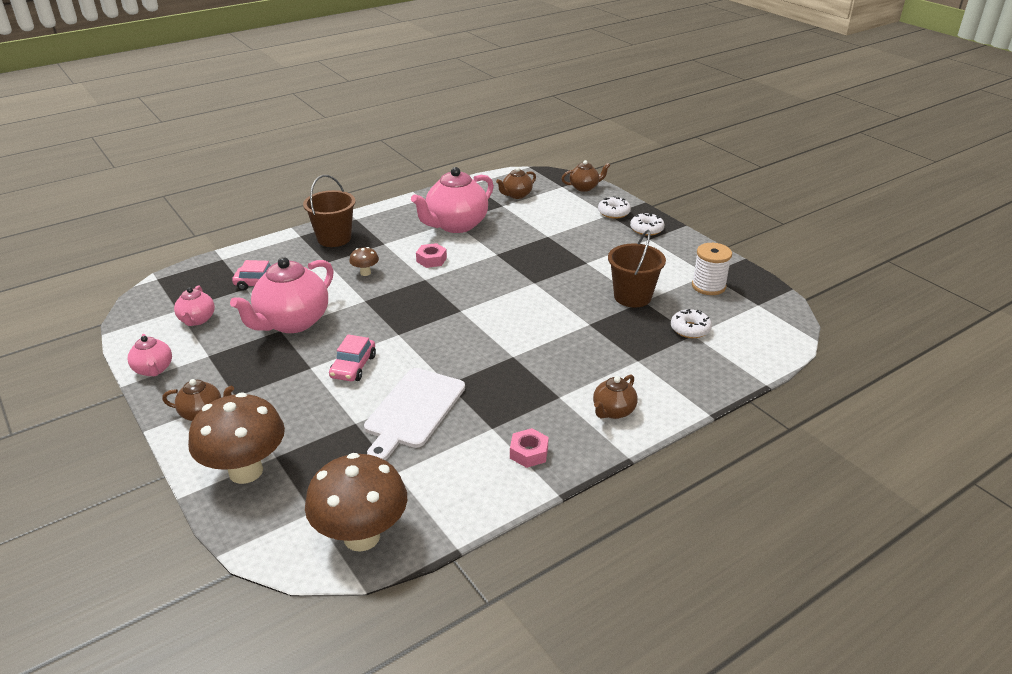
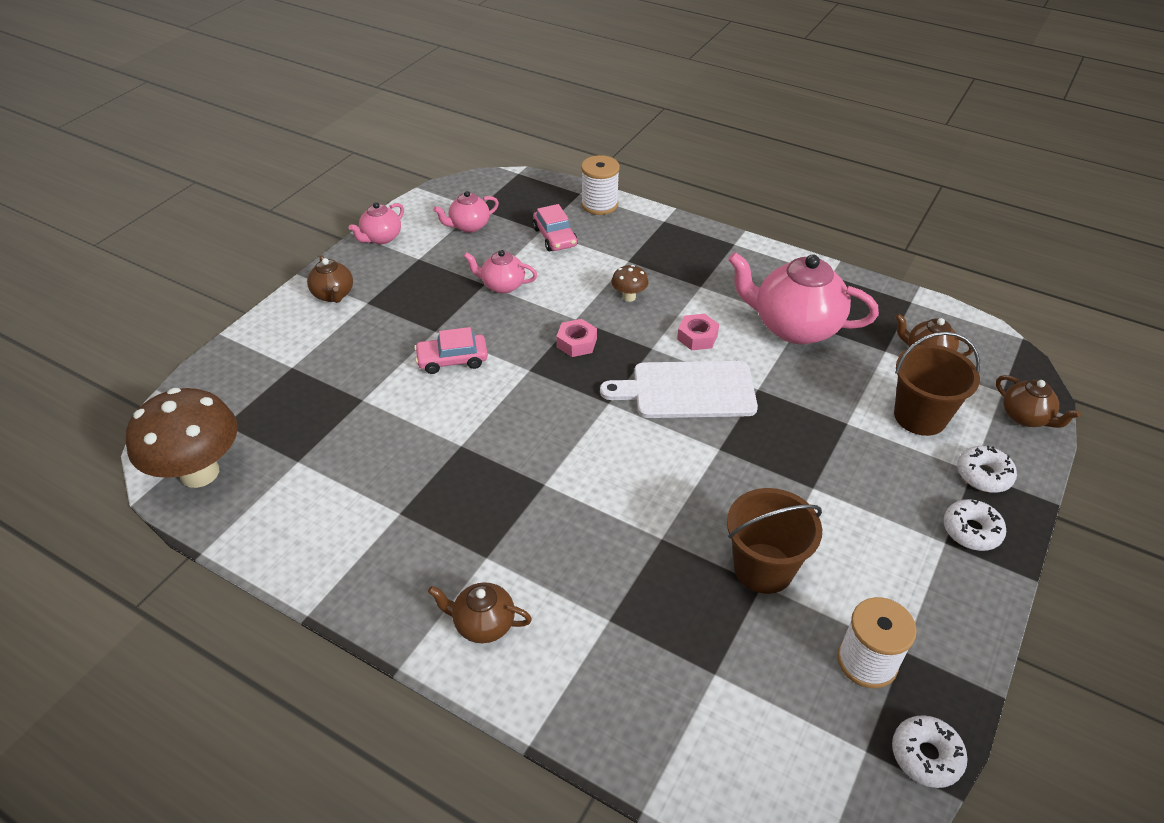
camera: 65 degrees right, 10 degrees up
(246, 471) = (265, 357): brown mushroom -> none
(248, 255) = (599, 205): none -> white spool
(292, 322) = (502, 285): pink teapot -> pink teapot, size x0.51
(334, 238) = (679, 246): brown bucket -> brown bucket (920, 416)
(413, 411) = (400, 435): white cutting board -> white cutting board (687, 390)
(529, 453) = (369, 562): pink nut -> pink nut (576, 343)
(690, 329) = (727, 666): white donut -> white donut (926, 755)

